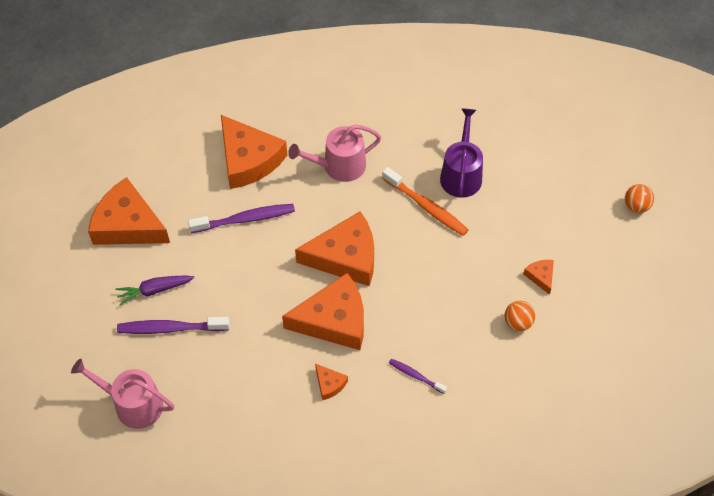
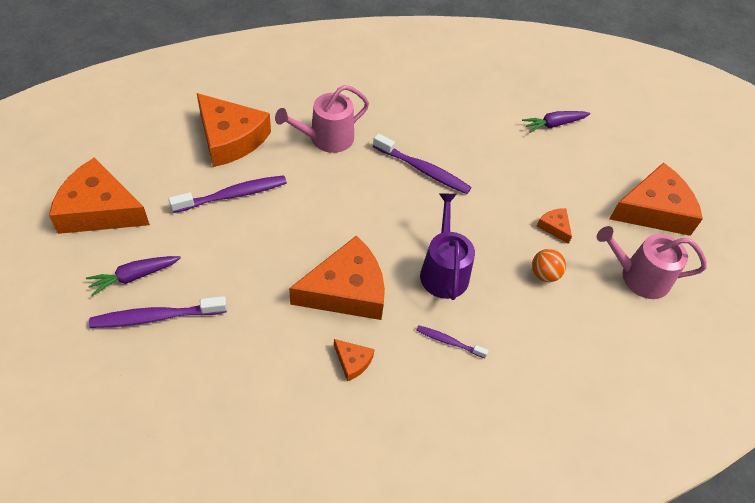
camera: 15 degrees left, 5 degrees down
(133, 404) = (113, 412): pink watering can -> pink watering can (638, 277)
(345, 257) = (348, 224): orange cheese -> orange cheese (654, 210)
(426, 207) = (423, 170): orange toothbrush -> purple toothbrush
(461, 174) = (451, 138): purple watering can -> purple watering can (443, 270)
(571, 165) = (554, 124): none -> purple carrot
(636, 206) = (626, 156): orange ball -> none

